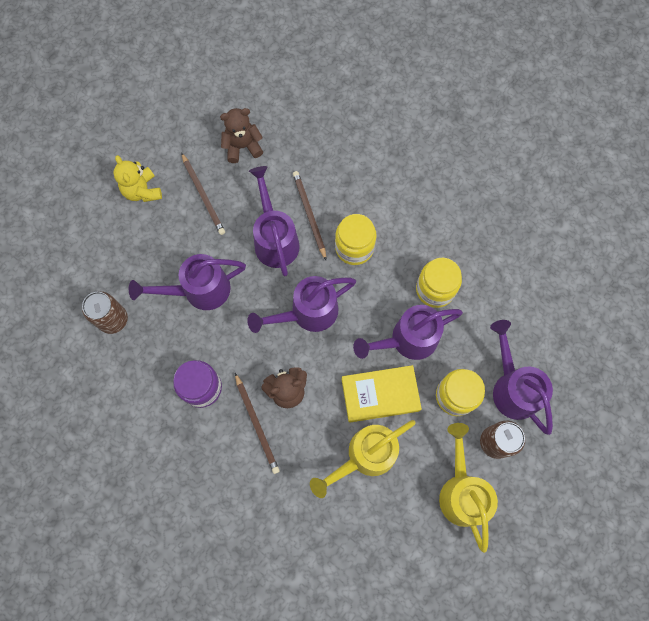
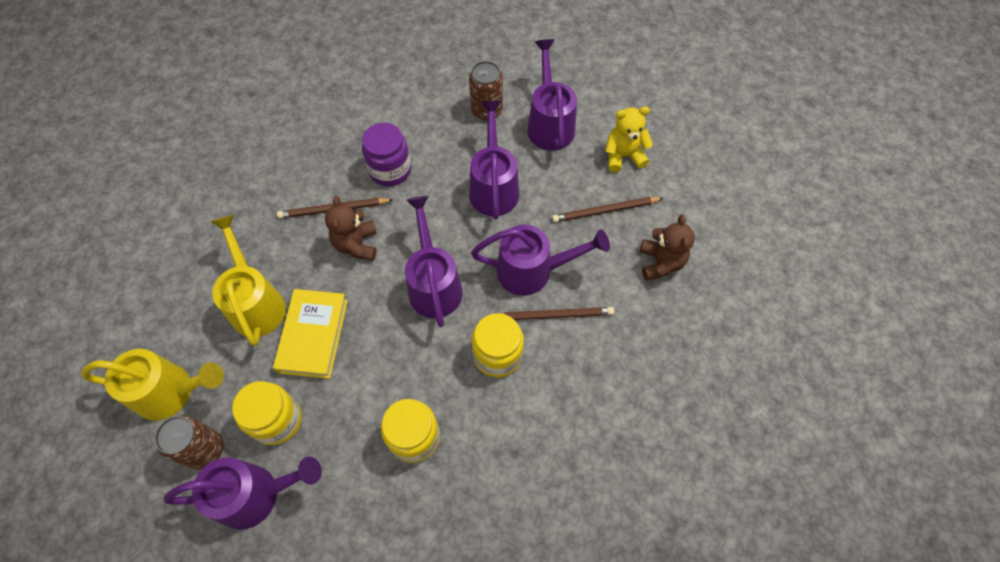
camera: 105 degrees right, 10 degrees down
(407, 340) = (363, 384): purple watering can -> purple watering can (549, 124)

